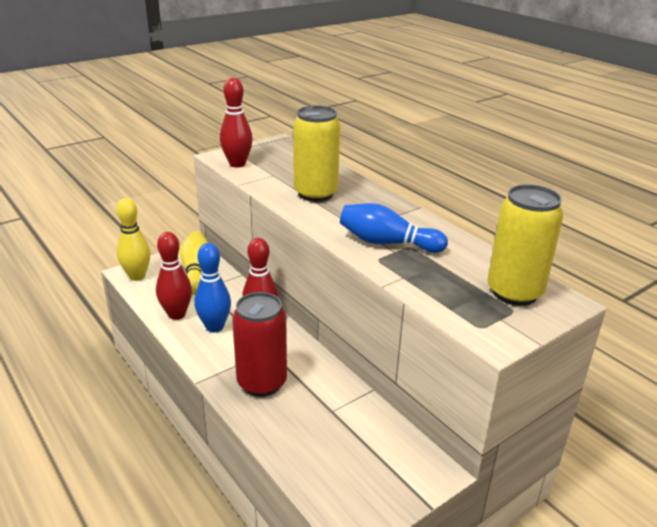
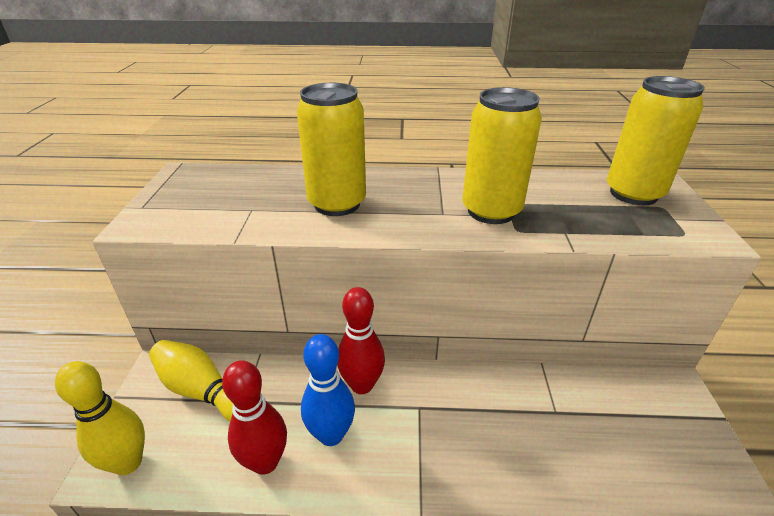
camera: 50 degrees left, 5 degrees up
(237, 164) = (183, 220): red bowling pin -> none
(262, 383) = (472, 447): red can -> none
(387, 243) = (491, 211): blue bowling pin -> yellow can

